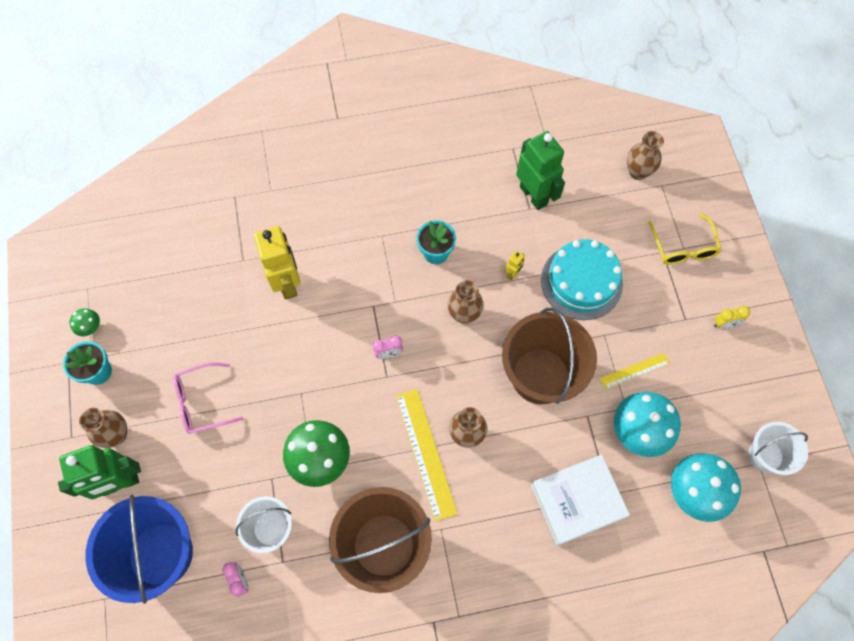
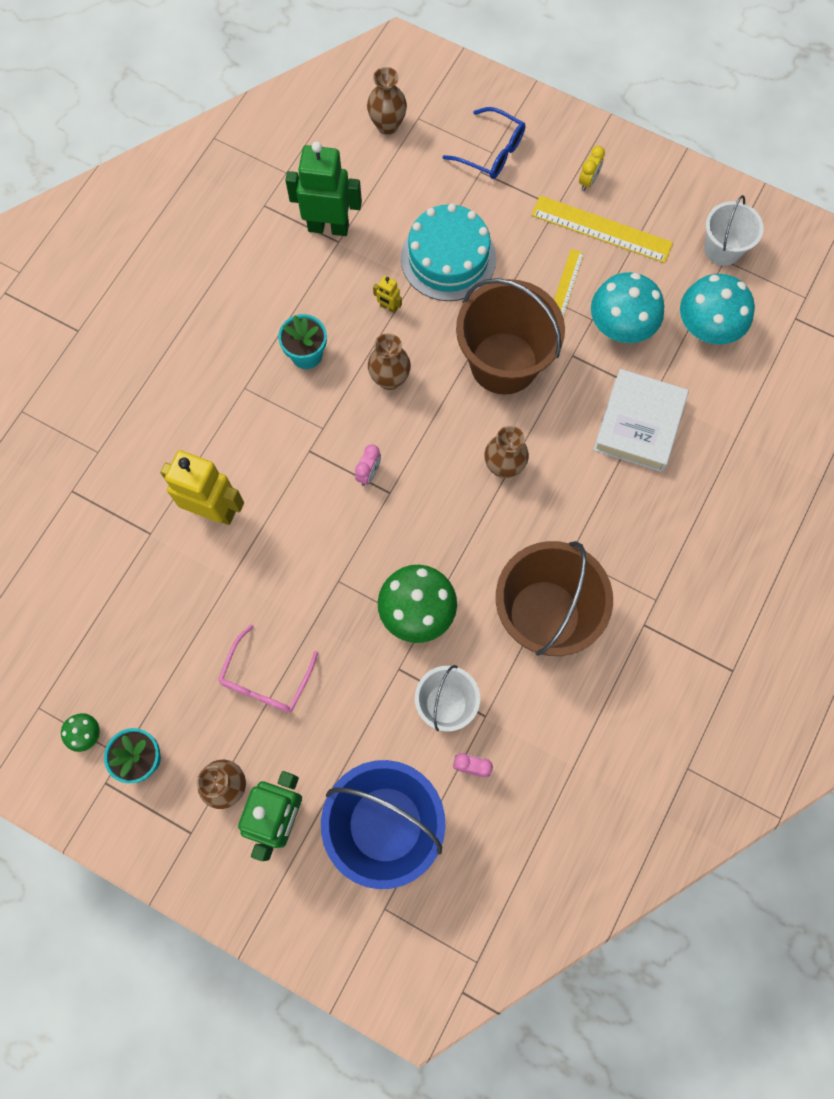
camera: 50 degrees left, 5 degrees up
(425, 453) = (491, 515): yellow ruler -> yellow ruler (601, 229)
(512, 274) = (388, 307): yellow robot -> yellow robot turned 135 degrees clockwise
(683, 247) = (491, 152): yellow glasses -> blue glasses

